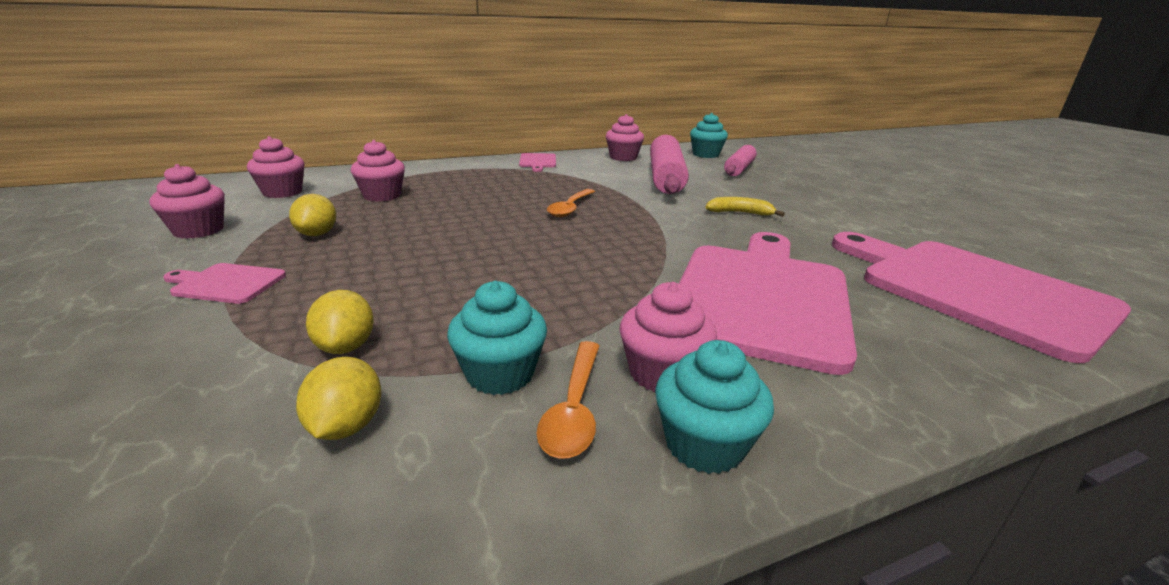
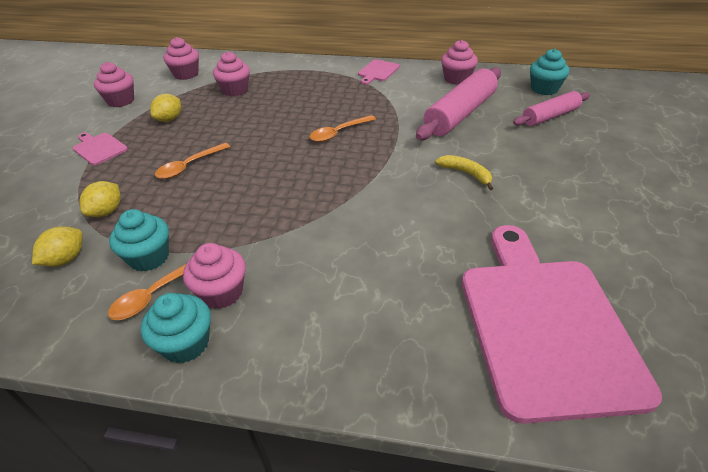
camera: 35 degrees right, 15 degrees up
(419, 269) = (189, 166): none -> orange spoon
(760, 297) = (357, 262): pink cutting board -> none

